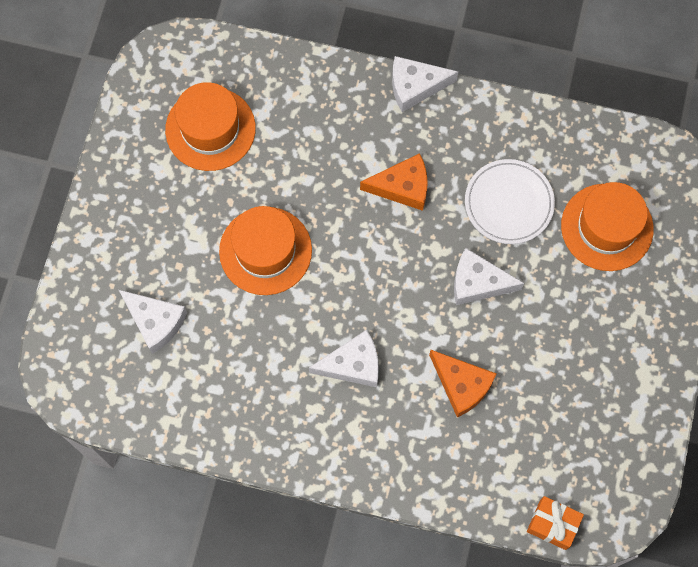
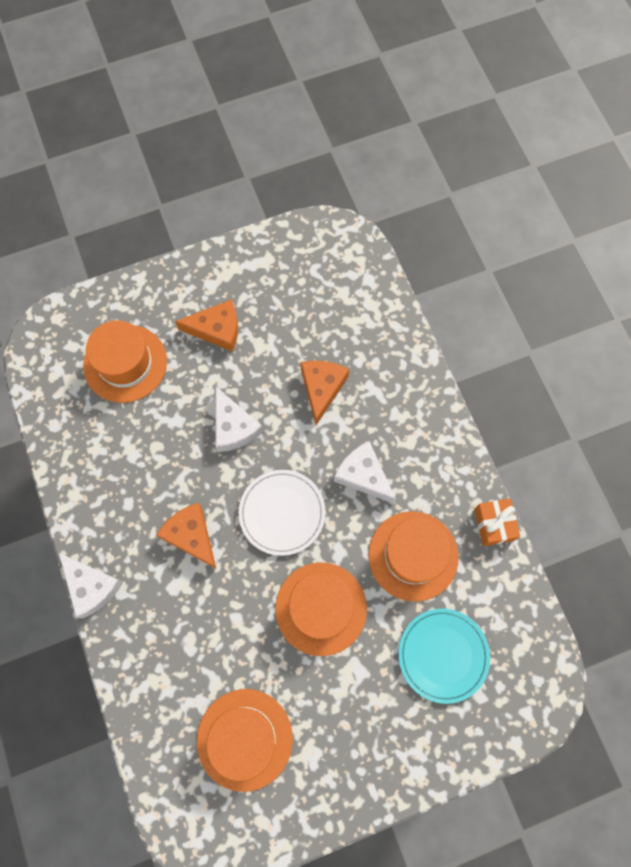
camera: 125 degrees left, 0 degrees up
(155, 322) = (443, 655): white cheese -> turquoise plate
(252, 356) = (413, 555): none -> orange hat
(509, 203) = (152, 445): white plate -> white plate (282, 513)
(552, 525) = (376, 270): orange gift -> orange gift (493, 524)
(588, 329) = (217, 329): none -> orange cheese

